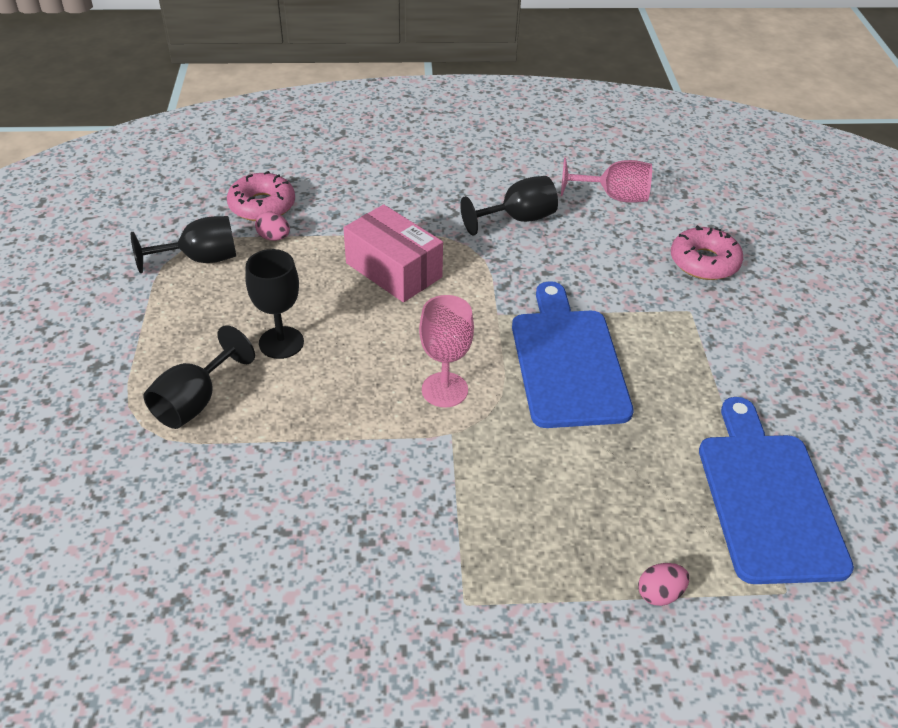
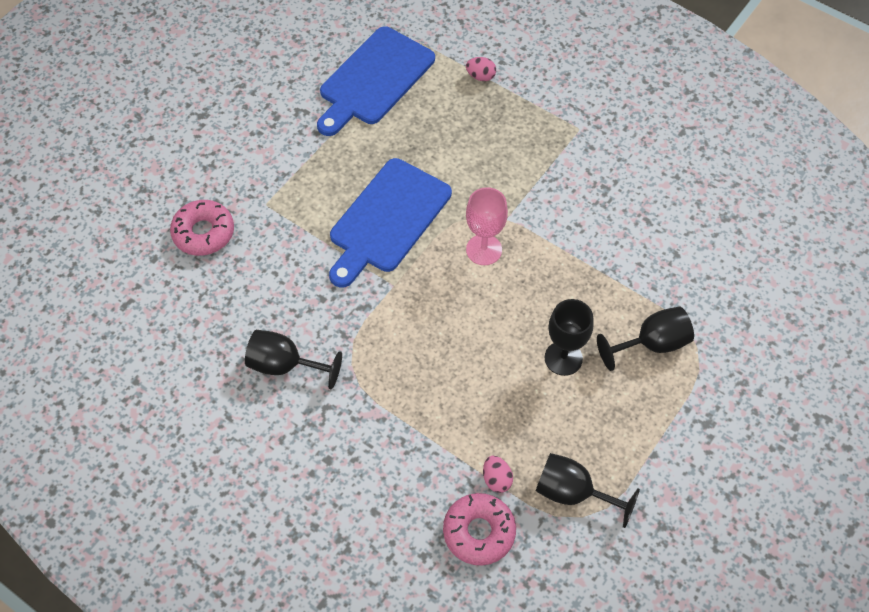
camera: 140 degrees left, 15 degrees up
(393, 270) = (430, 375): pink box -> none
(613, 197) = (184, 337): pink goblet -> none

